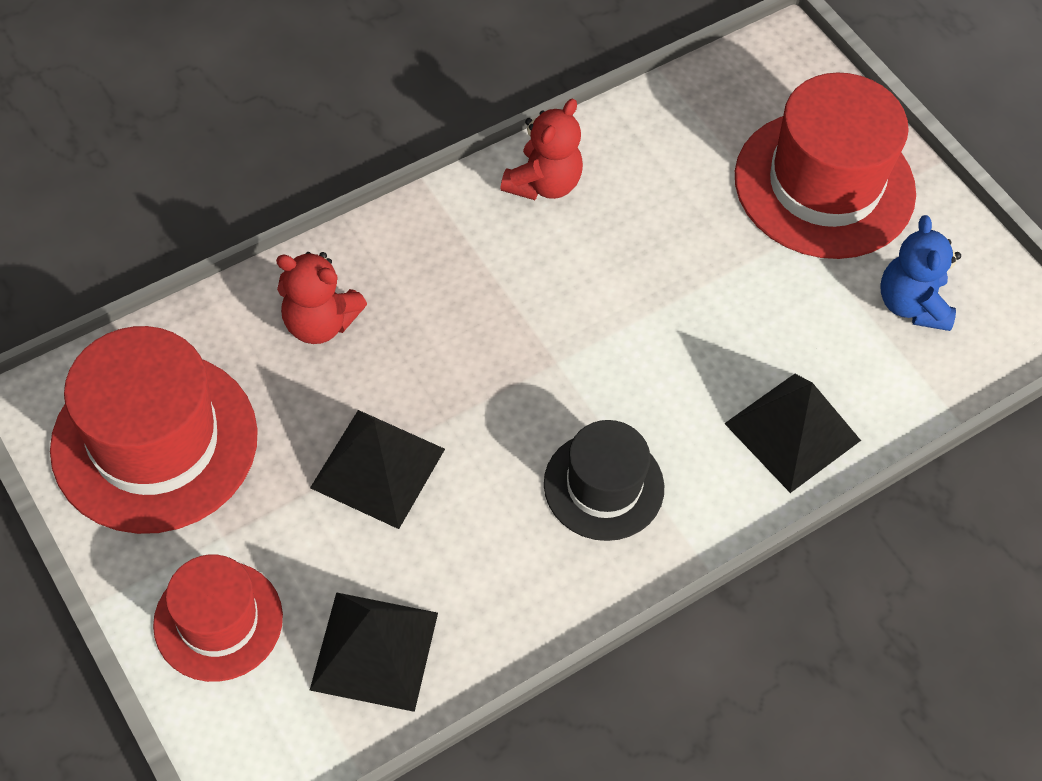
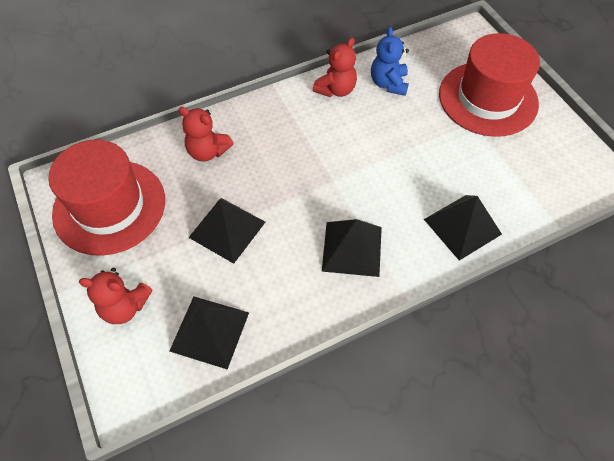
camera: 10 degrees right, 0 degrees up
(218, 621) = (125, 306): red hat -> red teddy bear
(603, 486) = (352, 248): black hat -> black pyramid
(911, 304) = (534, 162): blue teddy bear -> blue teddy bear (388, 83)

